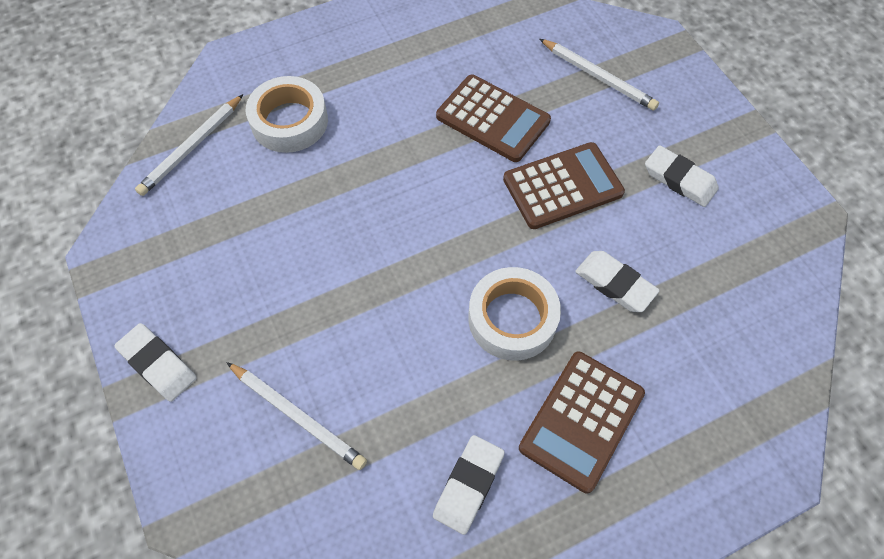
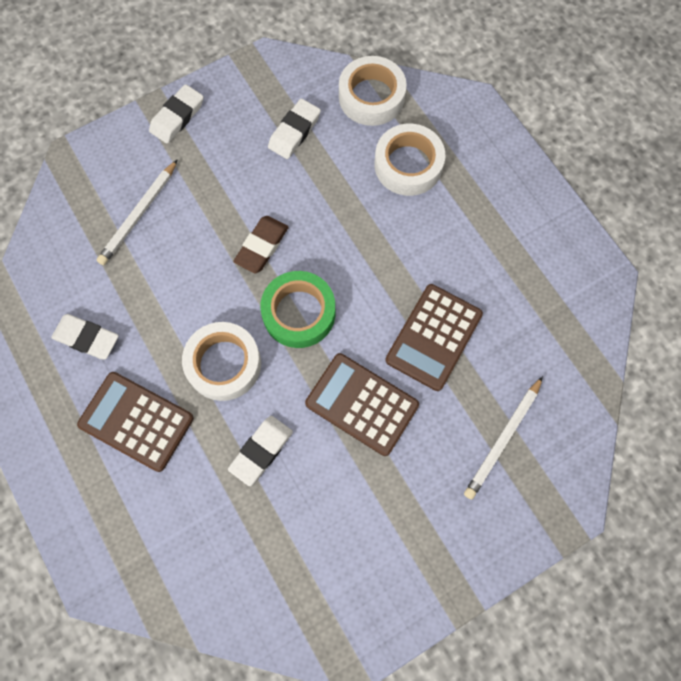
camera: 85 degrees right, 10 degrees up
(192, 147) = (371, 97): white pencil -> white tape
(366, 271) = (262, 246): none -> brown eraser
(455, 237) = (299, 313): none -> green tape
(562, 186) = (362, 404): brown calculator -> brown calculator turned 150 degrees clockwise
(679, 179) = (381, 517): white eraser -> white eraser (294, 131)

